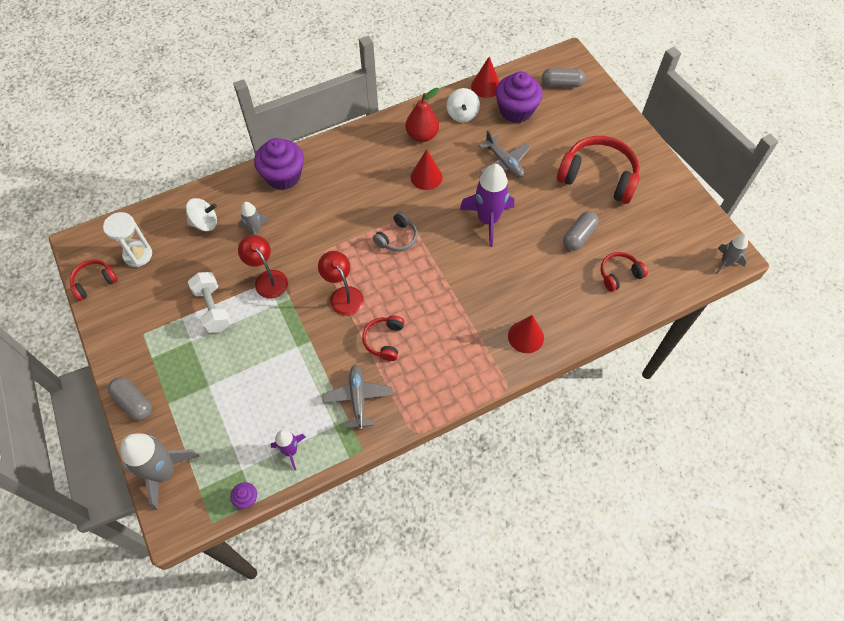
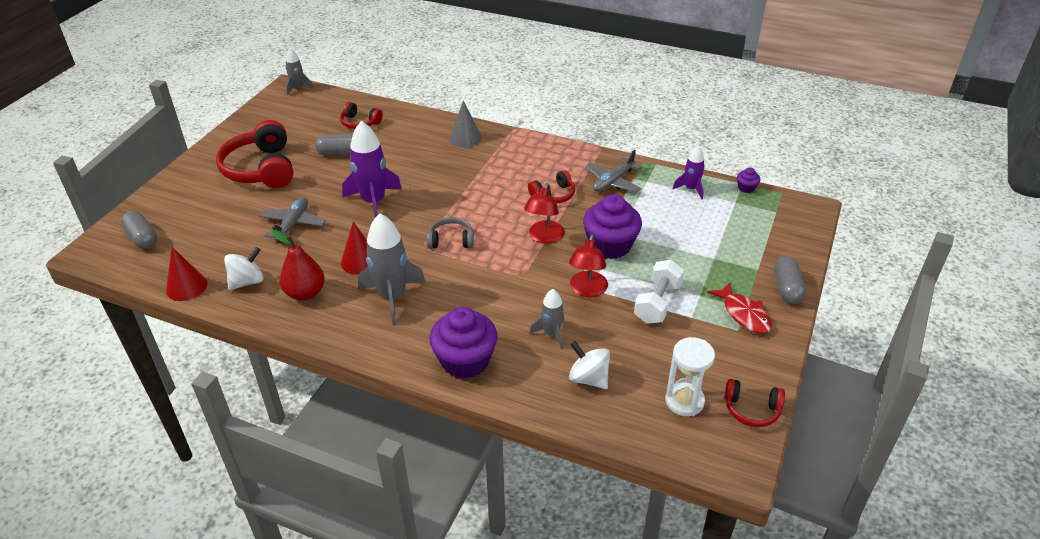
camera: 130 degrees left, 20 degrees down
(148, 350) = (744, 314): none -> red fish
(163, 472) = (796, 235): grey rocket -> grey rocket (392, 298)
(516, 110) = (210, 249): purple cupcake -> purple cupcake (610, 245)
(525, 336) = (465, 138): red cone -> grey cone

